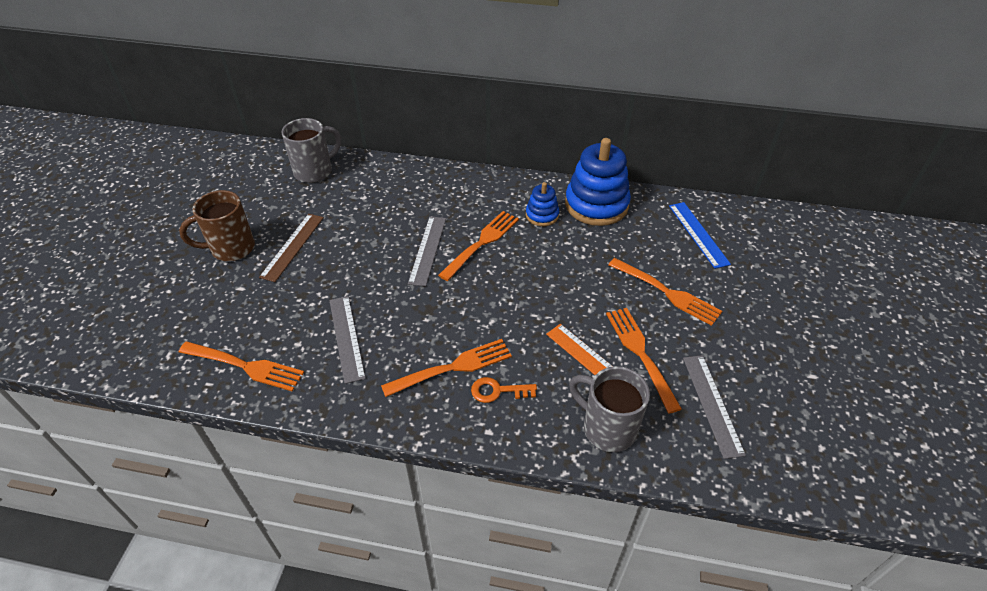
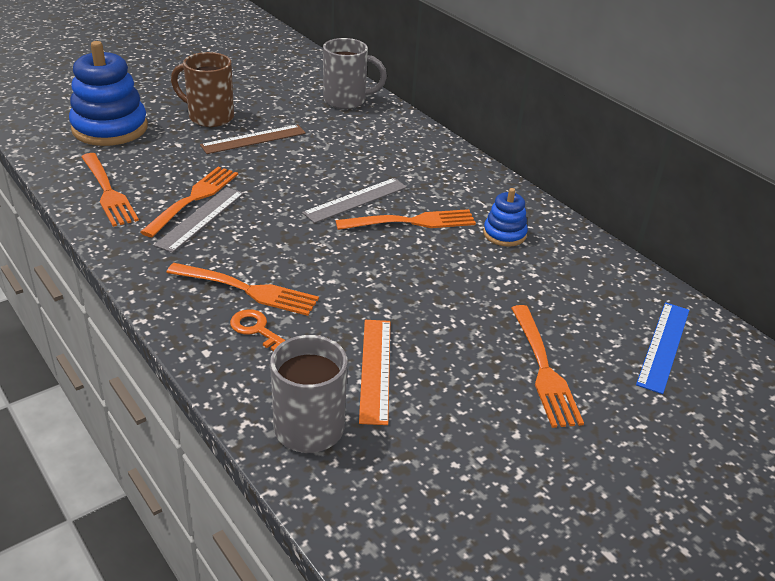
camera: 40 degrees right, 10 degrees down
(596, 205) = (577, 257): blue stacking toy -> blue stacking toy (110, 128)
(641, 354) = (433, 397): orange fork -> orange fork (193, 199)
(712, 404) = (445, 488): grey ruler -> none

